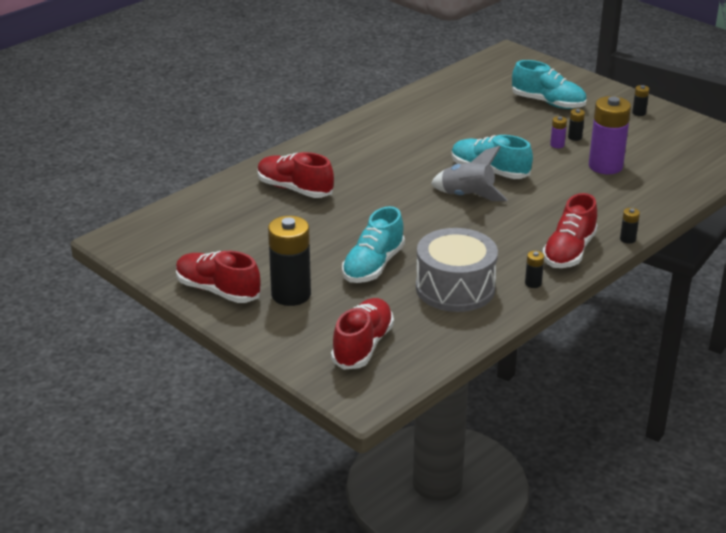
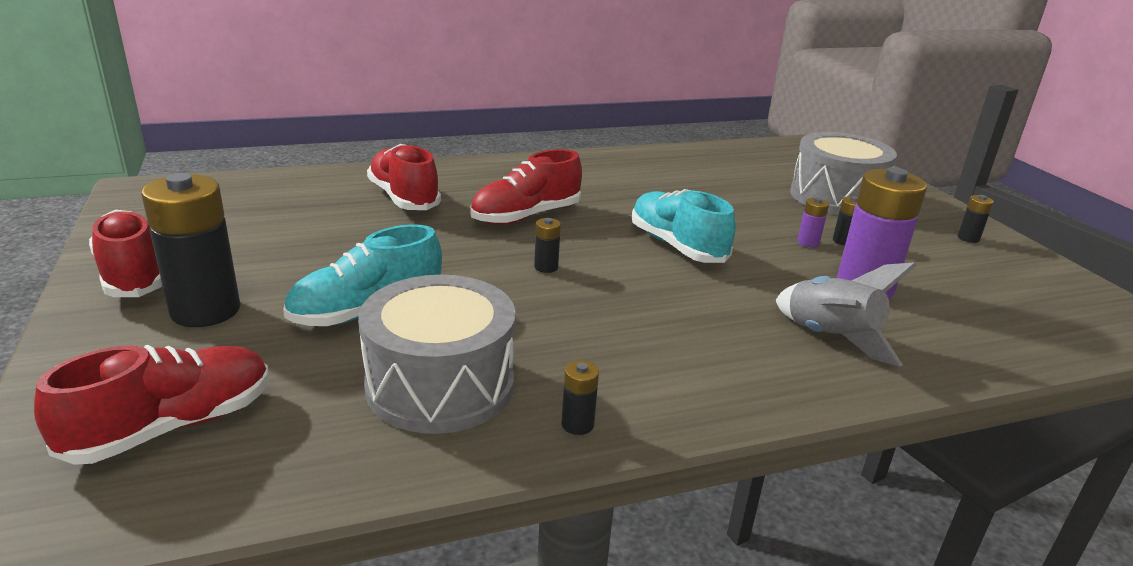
camera: 25 degrees right, 5 degrees down
(467, 196) = (612, 266): grey rocket -> grey rocket (830, 338)
(548, 103) = (835, 197): turquoise shoe -> grey drum
(569, 252) = (694, 392): red shoe -> red shoe (526, 216)
(627, 239) = (822, 407): black battery -> black battery (546, 267)

